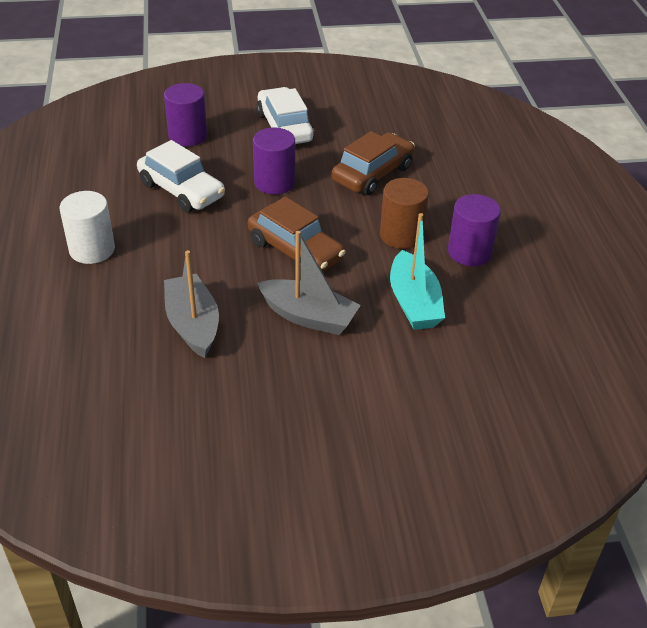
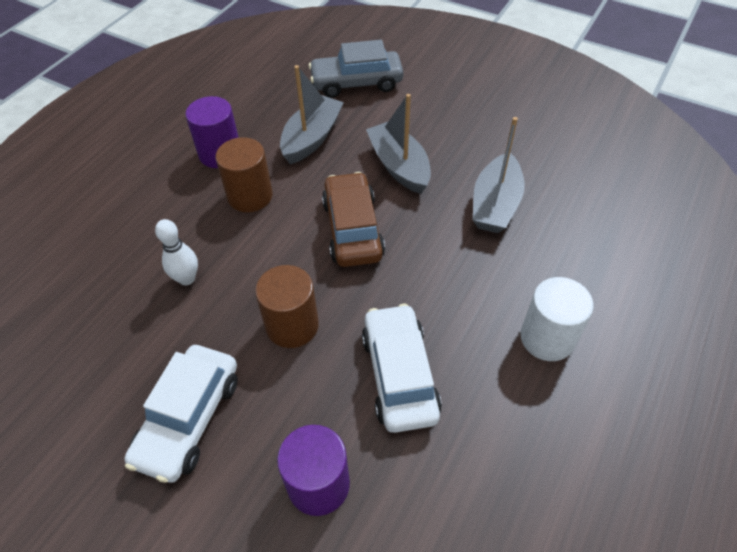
camera: 140 degrees left, 10 degrees up
(274, 183) = (292, 325): purple cylinder -> brown cylinder
(372, 174) = (187, 279): brown car -> white bowling pin
(414, 303) = (312, 138): turquoise boat -> grey boat
(445, 384) = (356, 83): none -> grey car

